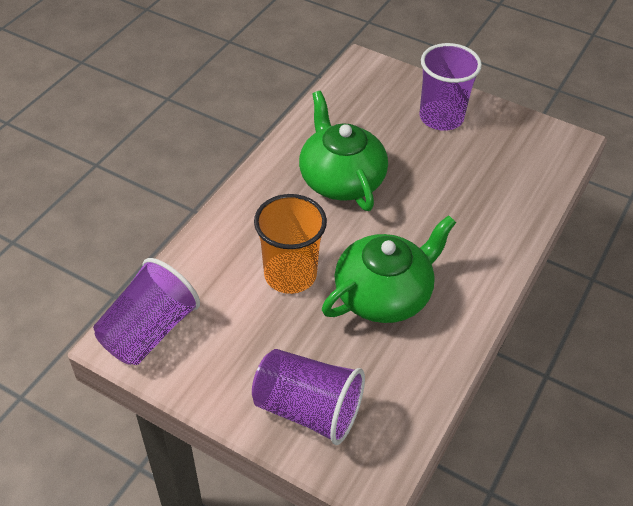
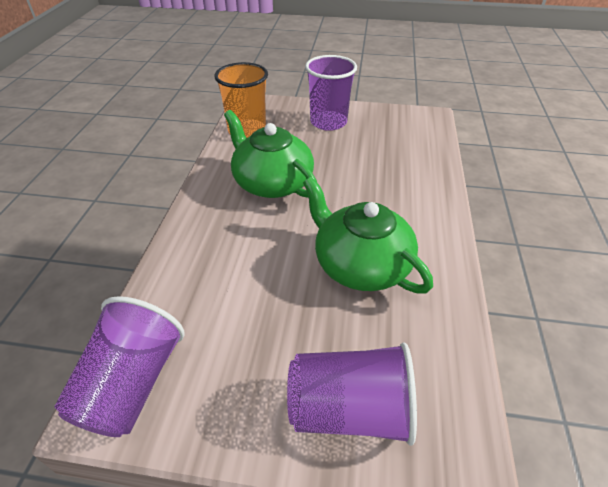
camera: 20 degrees left, 5 degrees down
(290, 274) = (264, 274): orange cup -> orange cup (247, 131)
(384, 294) = (360, 264): green teapot -> green teapot turned 75 degrees counterclockwise

